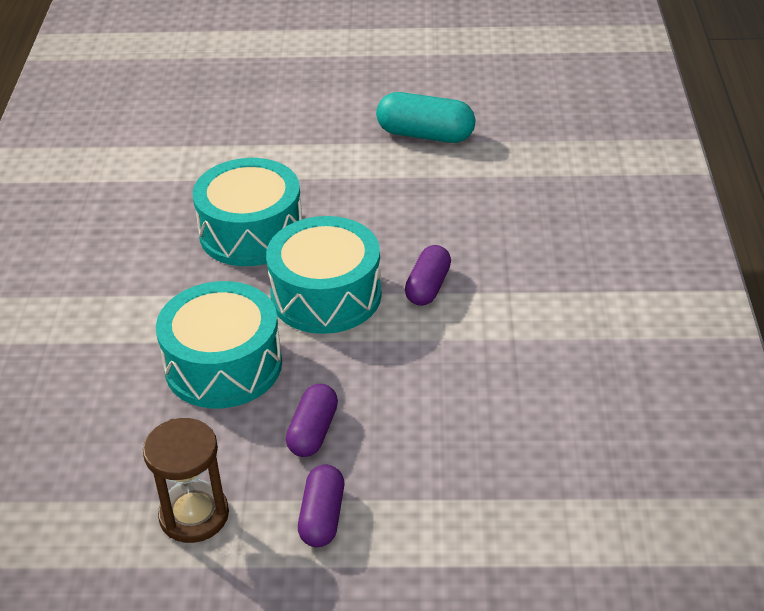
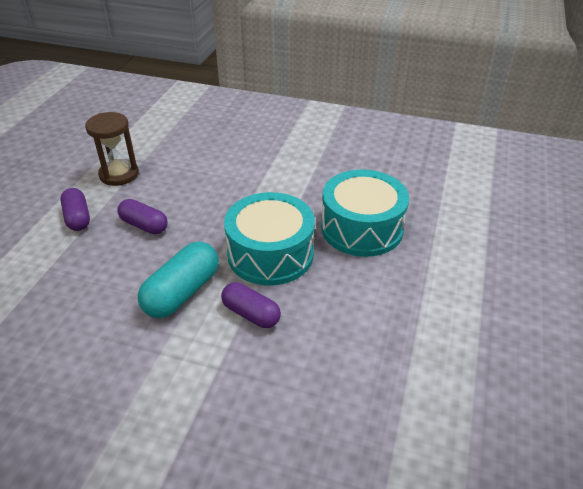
camera: 105 degrees right, 0 degrees up
(223, 365) = (227, 198): turquoise drum -> none
(322, 517) = (78, 218): purple capsule -> purple capsule turned 45 degrees clockwise
(425, 135) = (489, 372): turquoise capsule -> turquoise capsule (182, 292)

